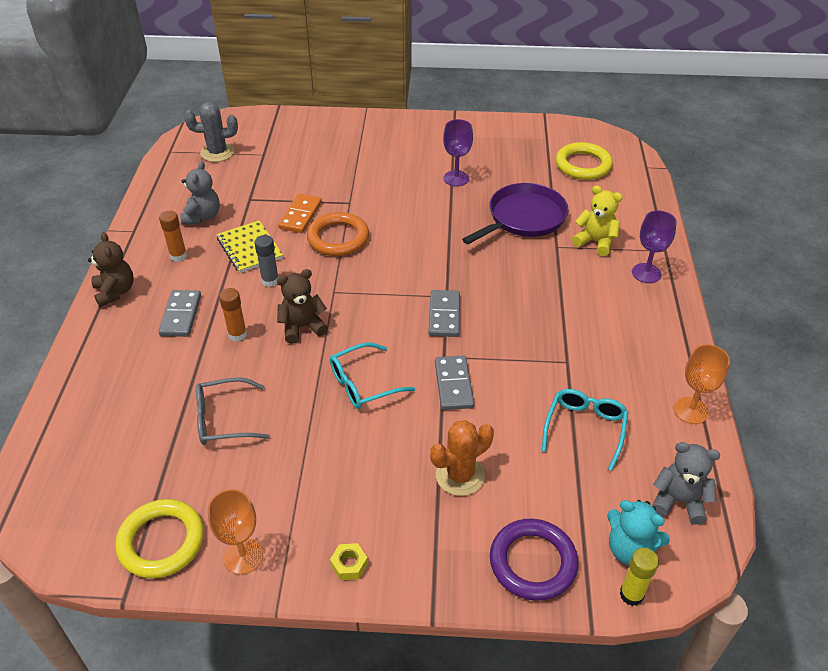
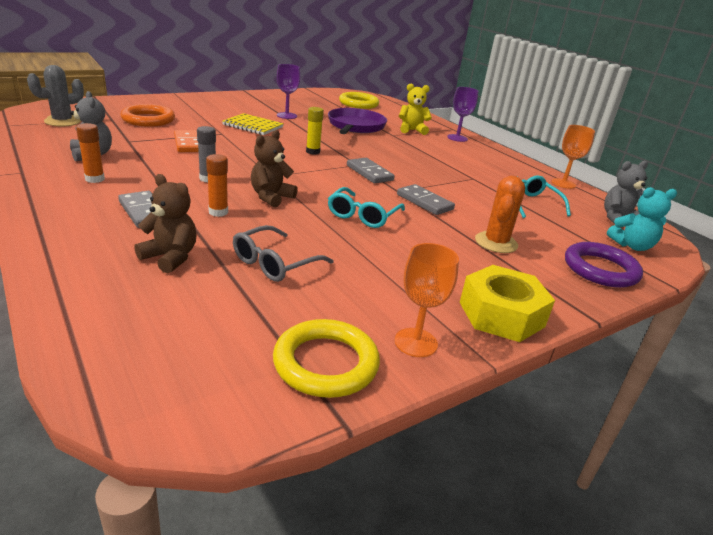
camera: 40 degrees left, 15 degrees down
(115, 292) = (46, 211): brown teddy bear -> brown teddy bear (170, 257)
(250, 248) = (164, 165): yellow notebook -> yellow notebook (253, 126)
(338, 238) = (237, 150): orange ring -> orange ring (148, 119)
(349, 565) = (501, 314): yellow nut -> yellow nut, size x2.32
(631, 594) = (666, 265): yellow glue stick -> yellow glue stick (313, 152)

